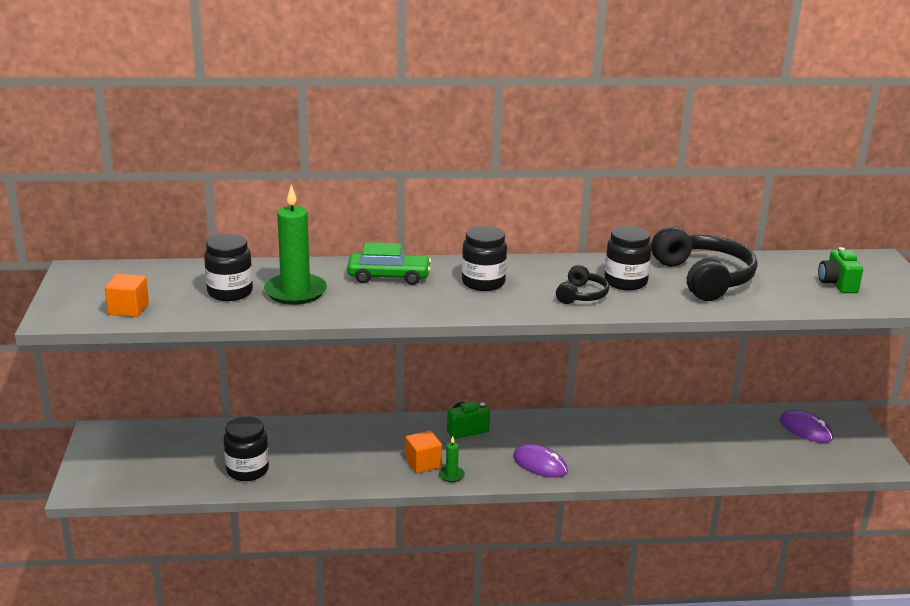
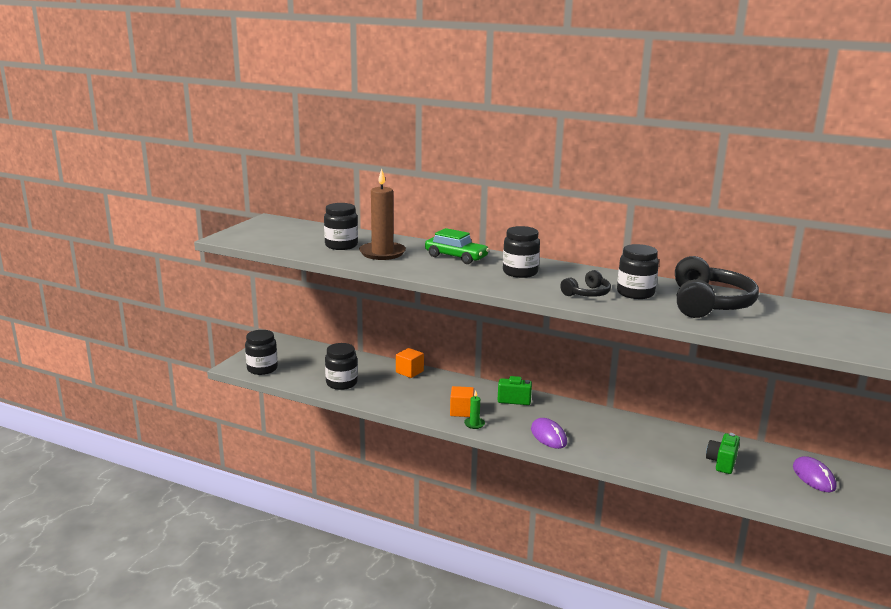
camera: 30 degrees right, 5 degrees down
(121, 481) = (262, 369): none -> black jar
(128, 309) = (270, 242): orange cube -> orange cube (409, 372)
(295, 292) = (382, 253): green candle -> brown candle
(837, 284) = (836, 332): green camera -> green camera (721, 463)

